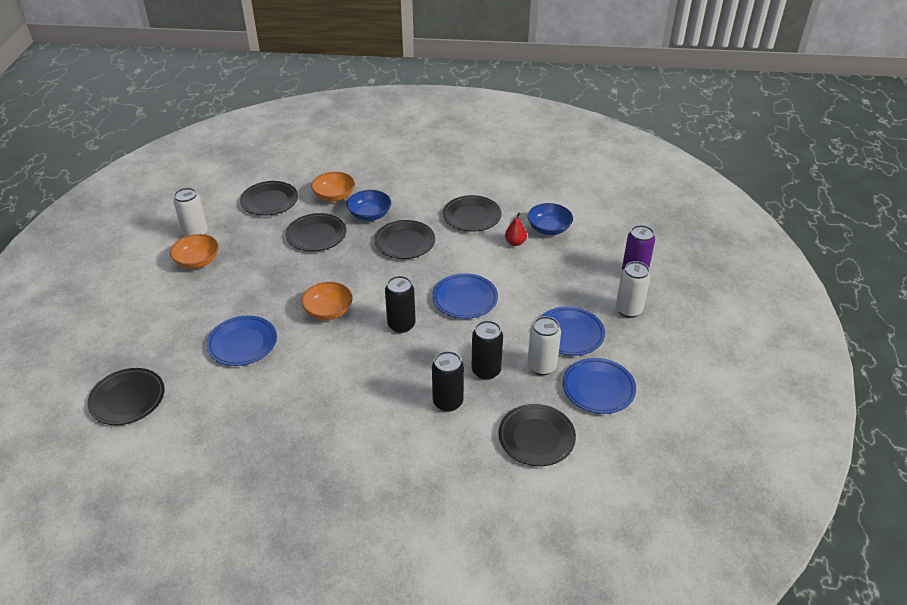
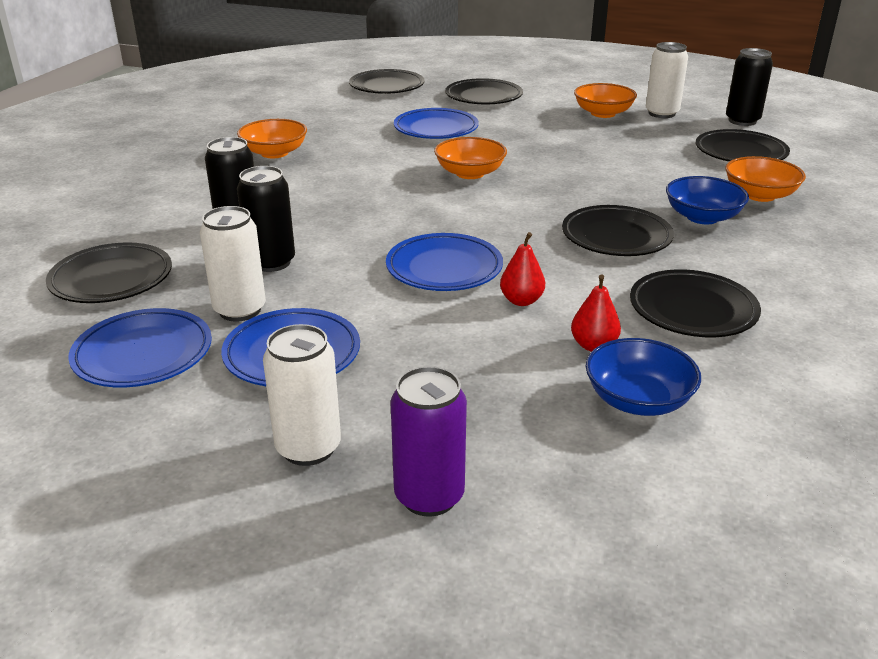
camera: 105 degrees right, 10 degrees down
(311, 428) = (274, 153): none -> orange bowl
(316, 235) = (648, 176): black plate -> black plate (483, 97)
(401, 325) = (412, 214): black can -> black can (742, 121)
(486, 268) = (521, 301): none -> red pear

